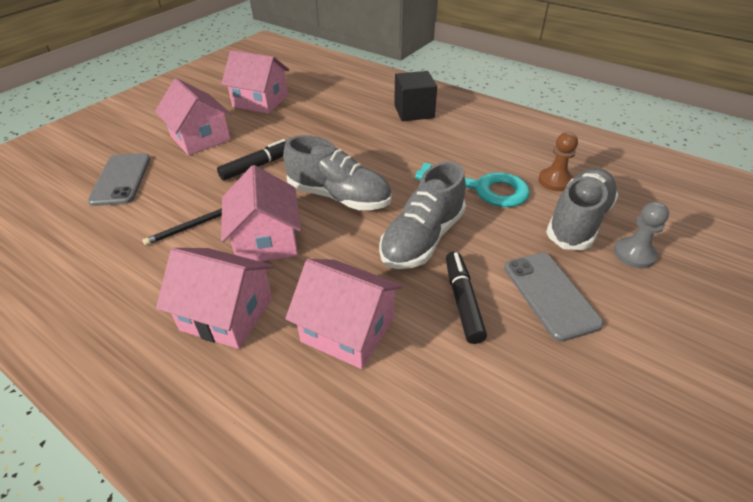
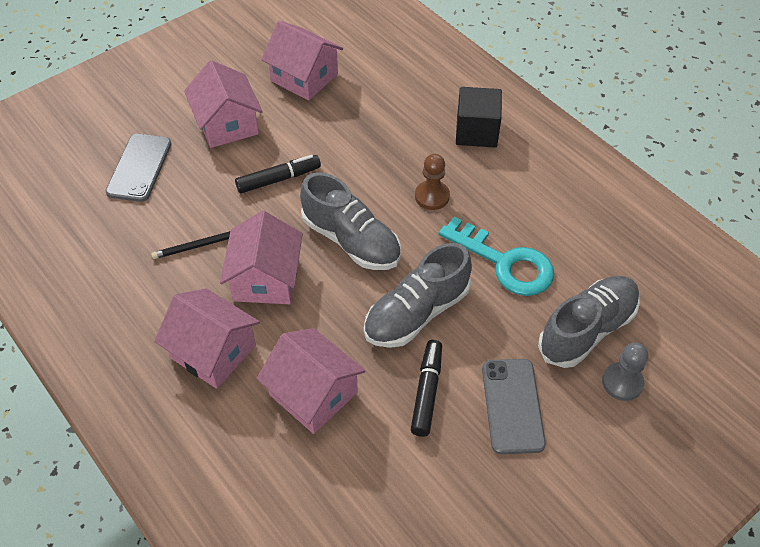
camera: 15 degrees right, 10 degrees up
(555, 181) = (590, 272): brown pawn -> brown pawn (432, 196)

